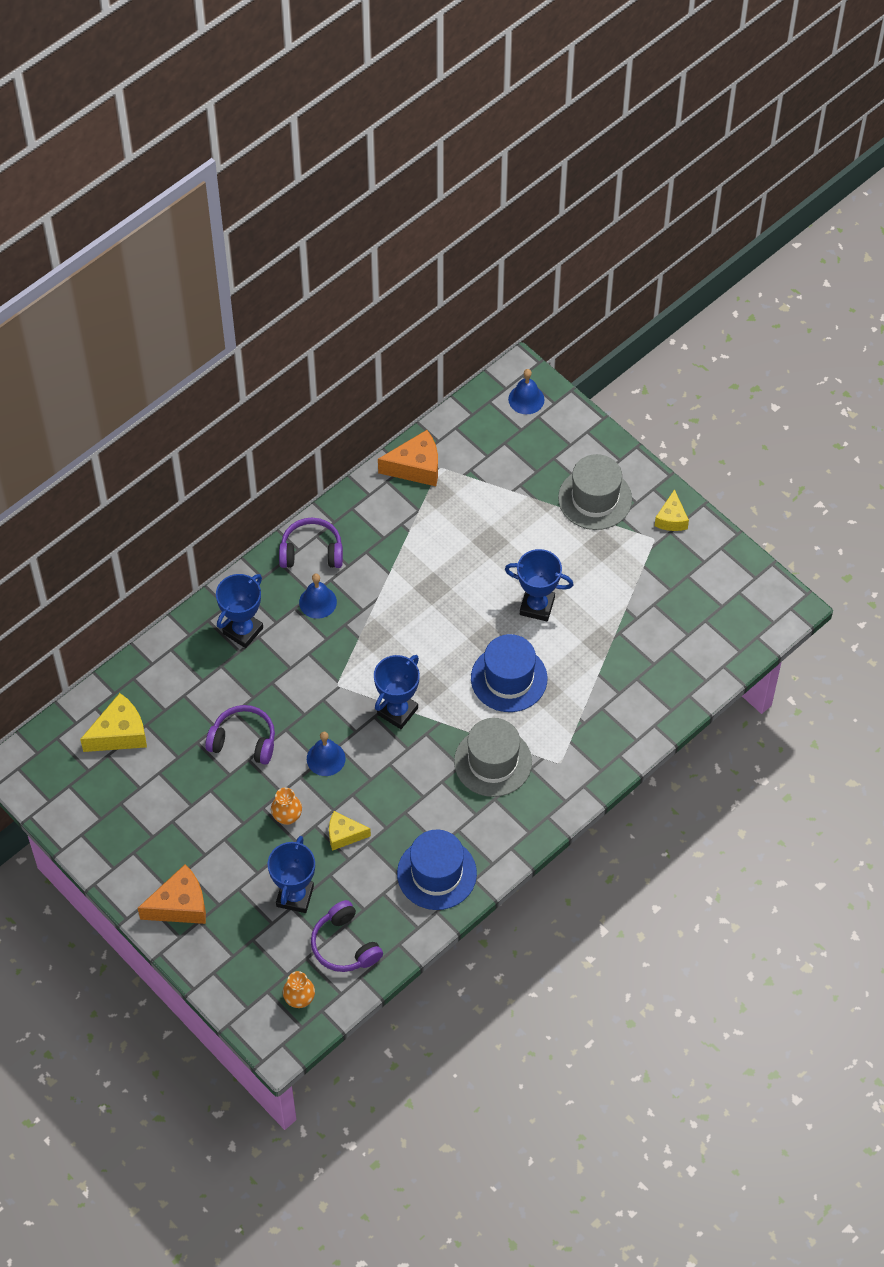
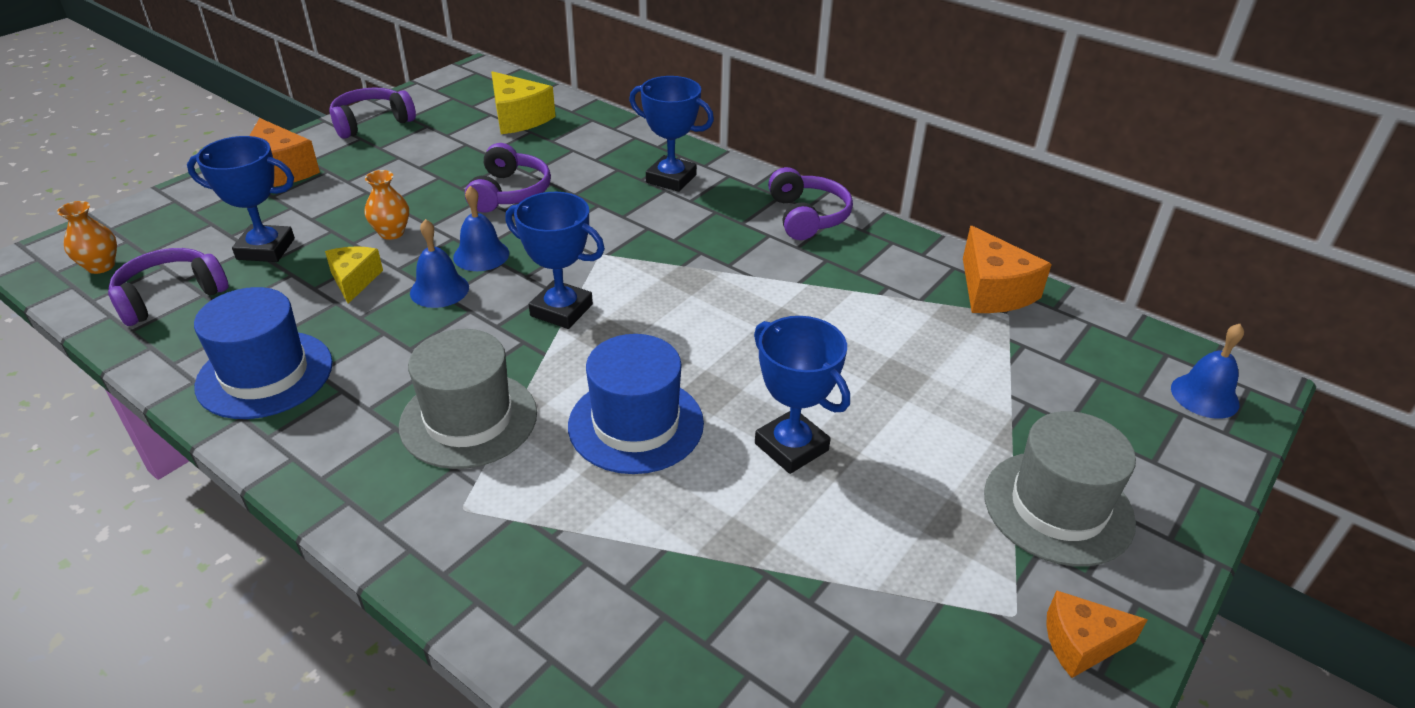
camera: 80 degrees right, 20 degrees down
(106, 846) = (372, 123): none -> purple headphones
(318, 602) = (730, 228): blue bell -> blue bell (439, 290)
(537, 606) = (791, 447): blue trophy -> blue trophy turned 45 degrees counterclockwise
(671, 519) = (1081, 643): yellow cheese -> orange cheese

